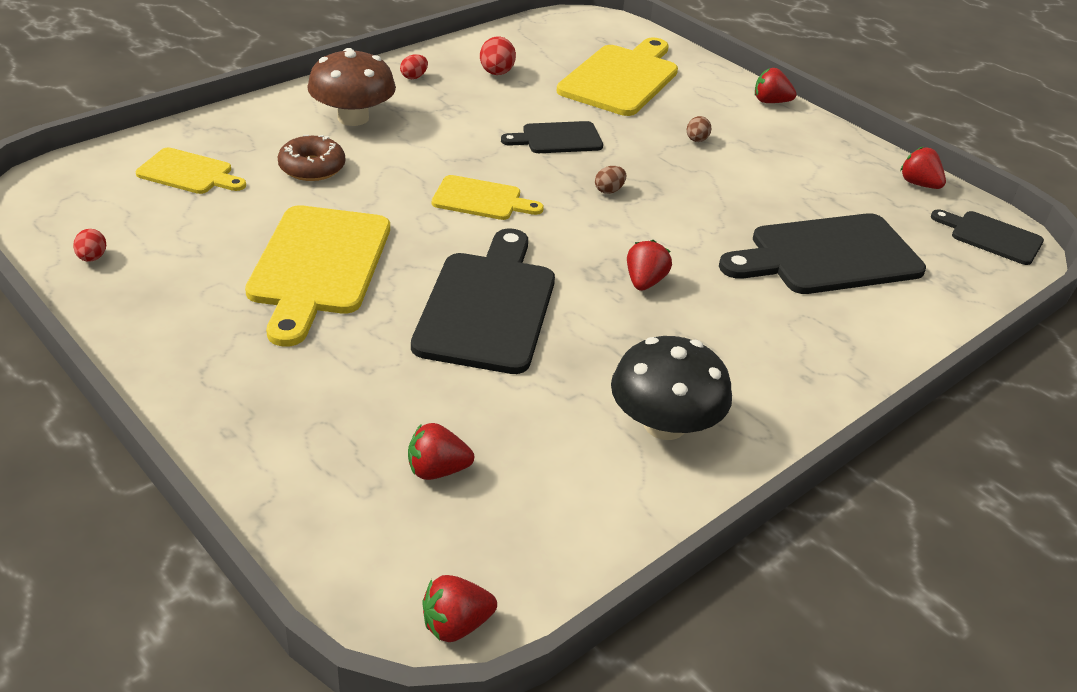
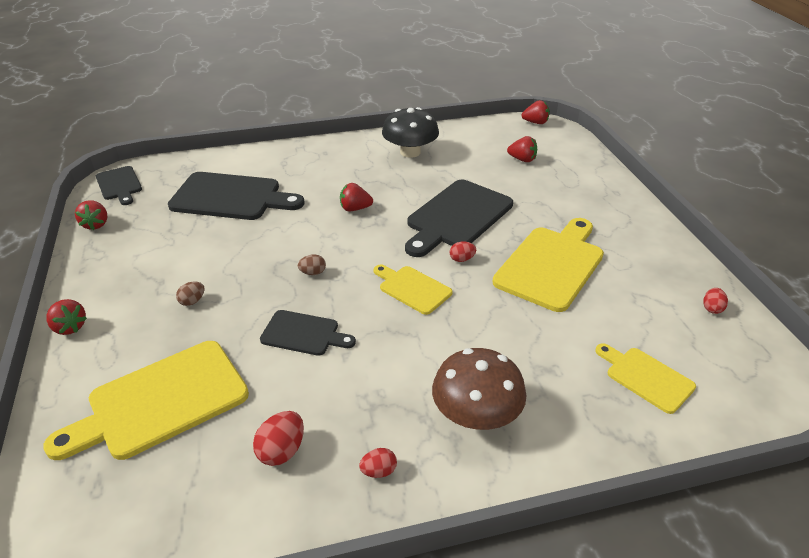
camera: 150 degrees left, 0 degrees up
(312, 167) = (534, 355): brown donut -> none
(443, 246) = (462, 259): none -> red egg
(644, 282) = (355, 208): red strawberry -> red strawberry turned 45 degrees clockwise

